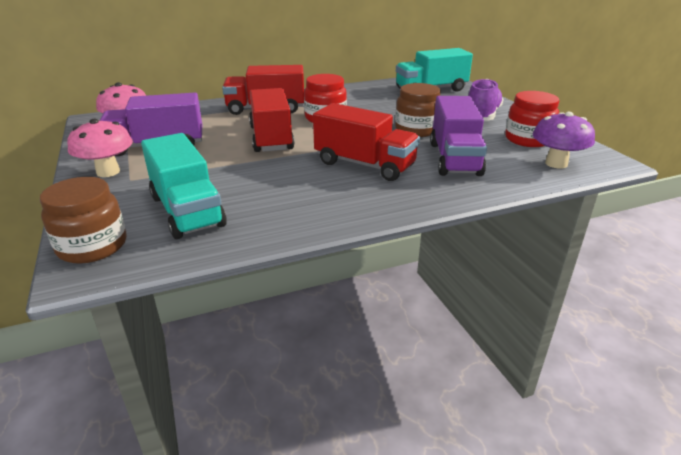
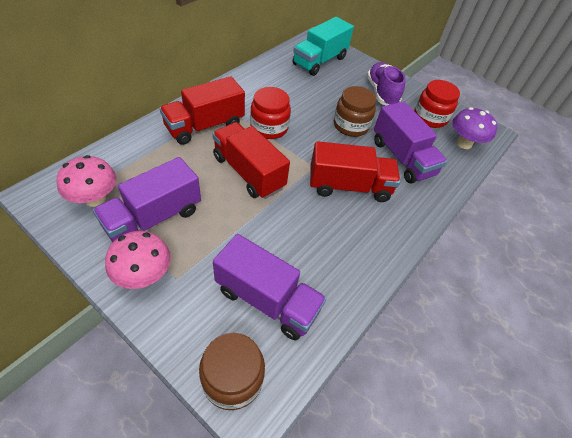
camera: 35 degrees left, 20 degrees up
(187, 211) = (267, 299): turquoise truck -> purple truck

